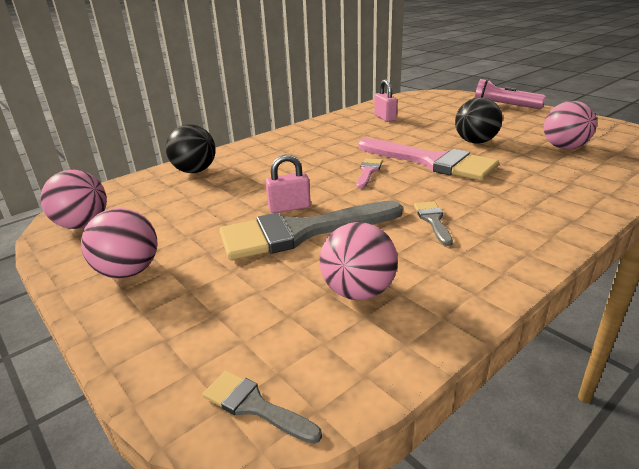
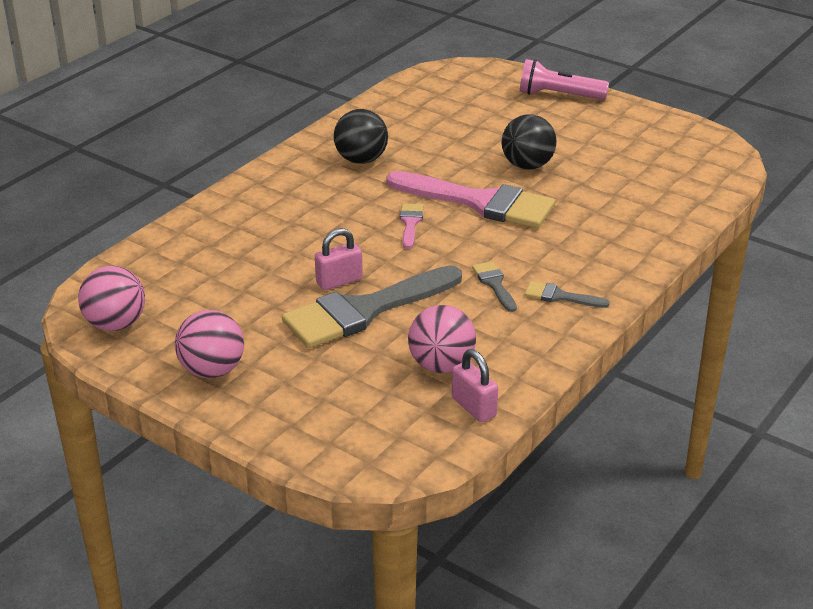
camera: 15 degrees left, 5 degrees up
(195, 171) = (196, 237): black ball -> black ball (361, 160)
(254, 406) = (391, 459): grey brush -> grey brush (560, 296)
(385, 118) = (406, 125): pink padlock -> pink padlock (474, 407)
(564, 147) = (628, 169): pink ball -> none

